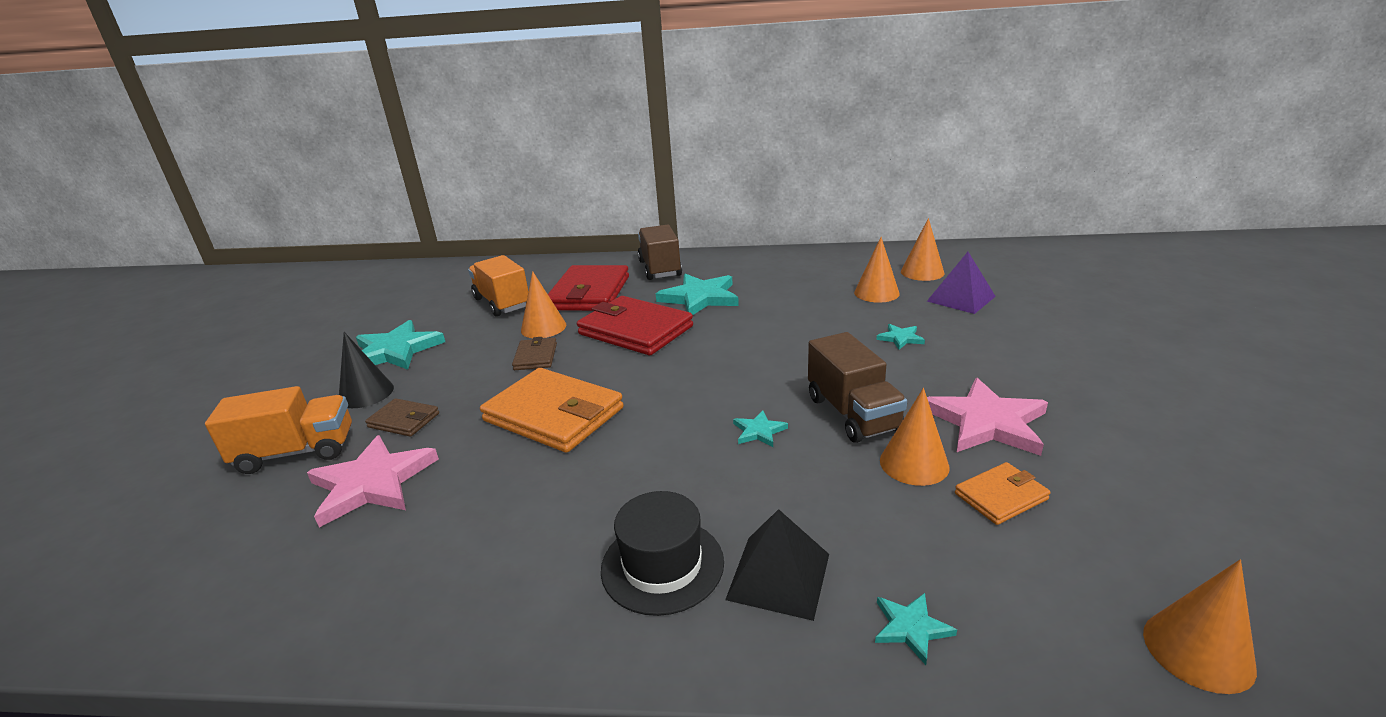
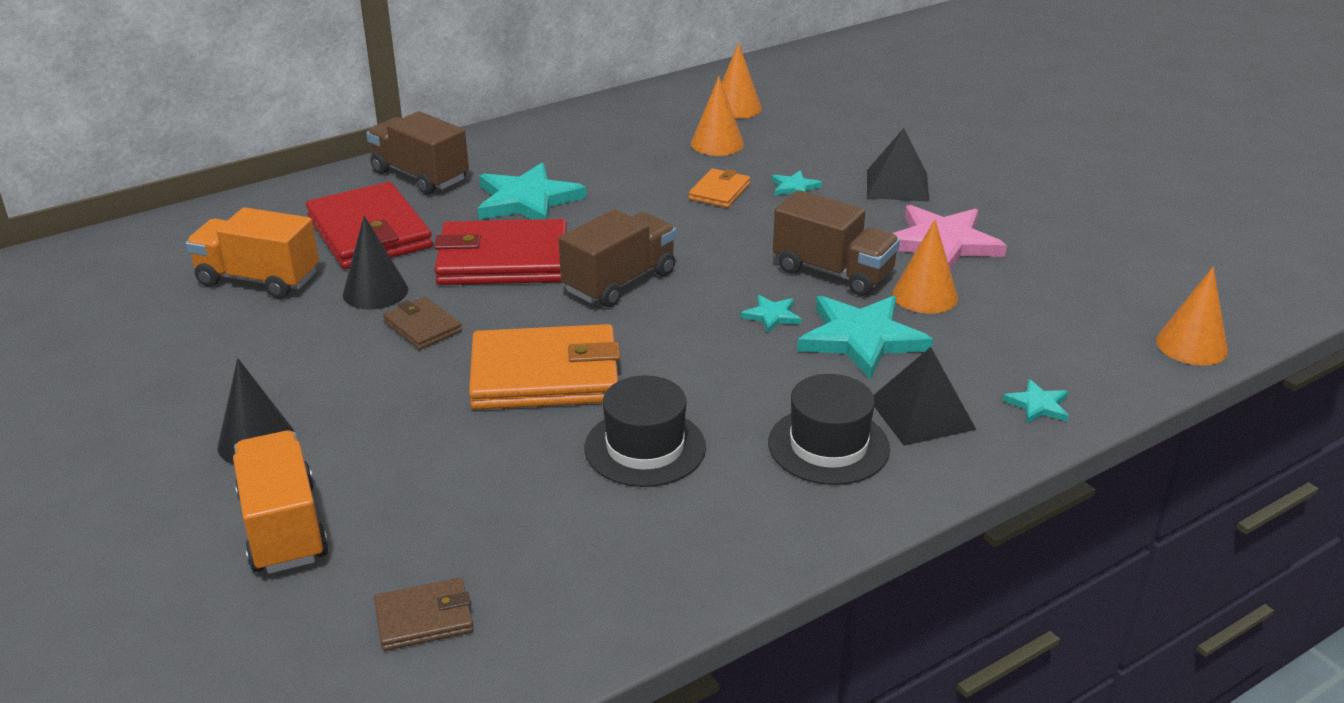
camera: 40 degrees left, 5 degrees up
(297, 452) = (283, 528): orange truck -> orange truck turned 60 degrees counterclockwise
(372, 483) = (444, 511): pink star -> none
(396, 351) = (202, 384): turquoise star -> turquoise star (861, 339)
(404, 420) = (368, 447): brown wallet -> brown wallet (424, 618)
(537, 497) = (645, 447): none -> black hat
(543, 327) = (375, 292): orange cone -> black cone
(685, 367) = (619, 282): none -> brown truck
(961, 298) = (805, 129): purple pyramid -> none
(996, 360) = (897, 185): none -> black pyramid
(1001, 496) = (1007, 297): orange wallet -> orange wallet (719, 191)

